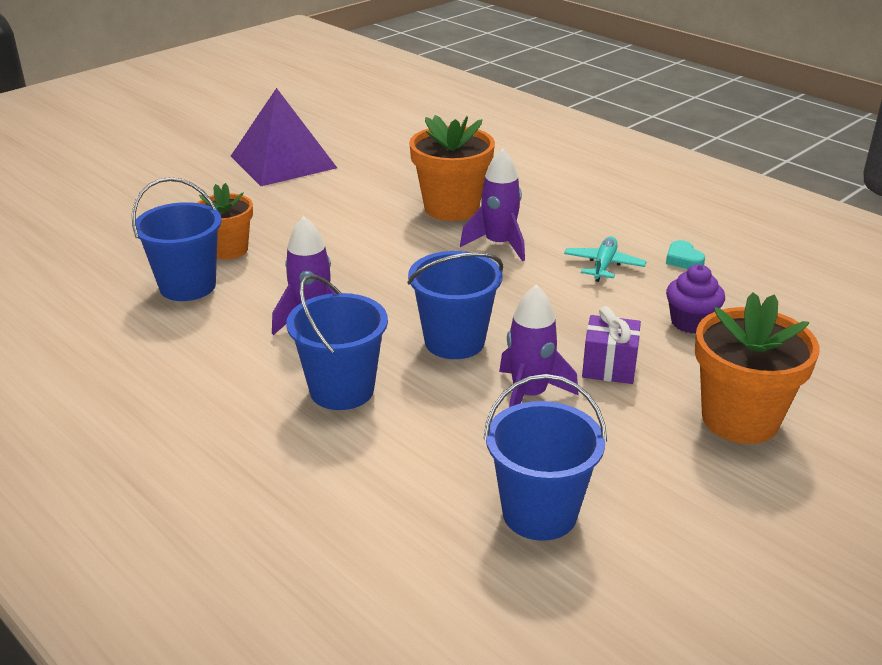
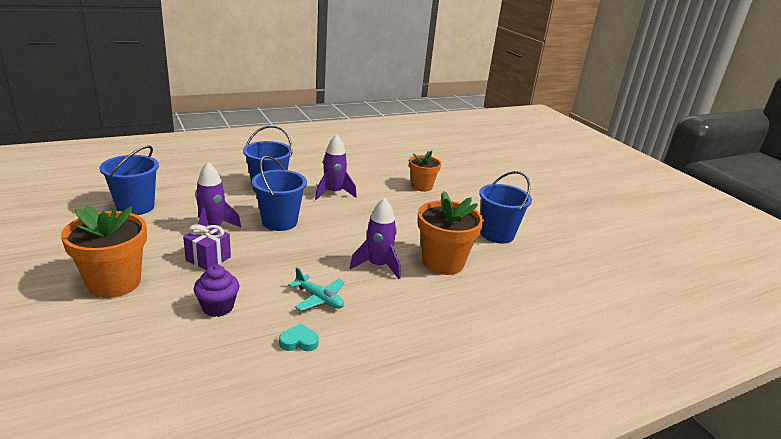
camera: 105 degrees right, 5 degrees down
(187, 286) = (389, 173): blue bucket -> blue bucket (497, 234)
(283, 162) = (539, 220): purple pyramid -> none

